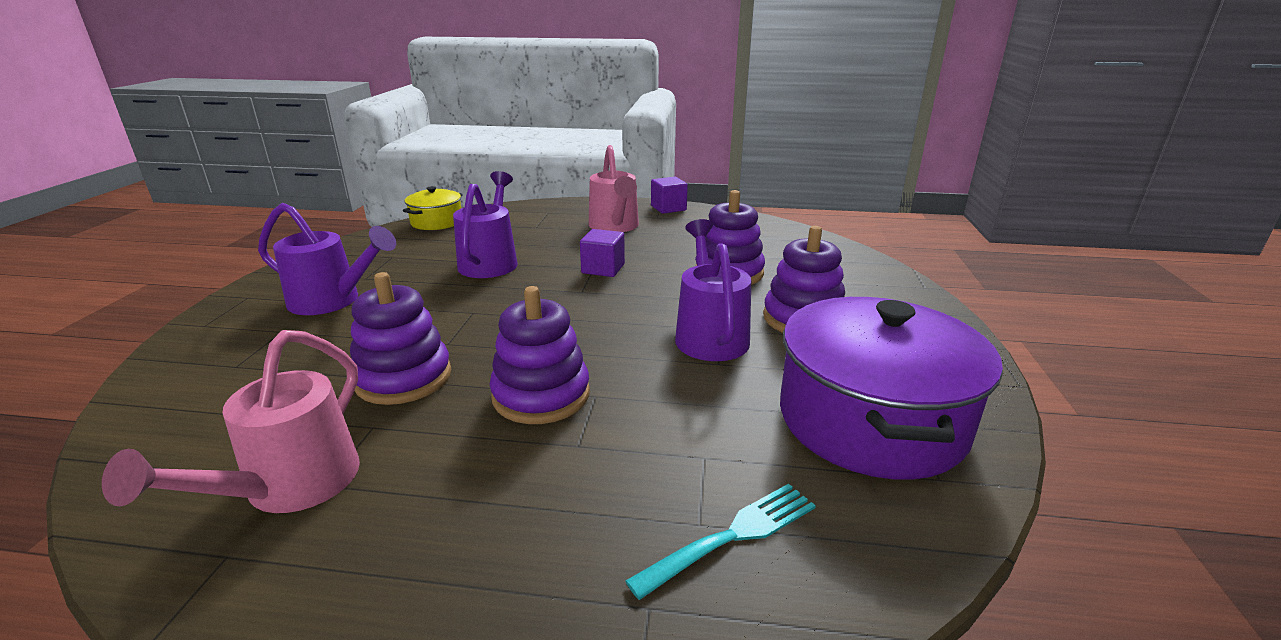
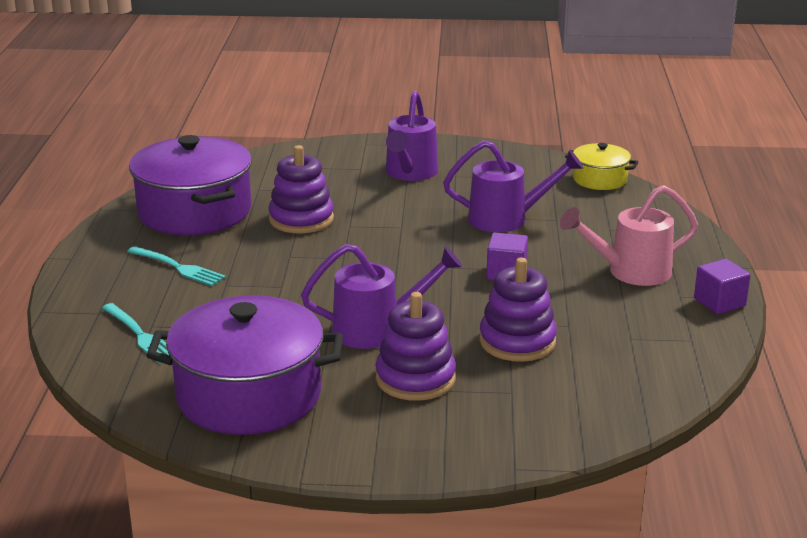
camera: 85 degrees right, 0 degrees up
(290, 487) = (195, 212): pink watering can -> purple pot
(501, 501) = (177, 267): none -> turquoise fork
(541, 395) = (281, 267): purple stacking toy -> none

